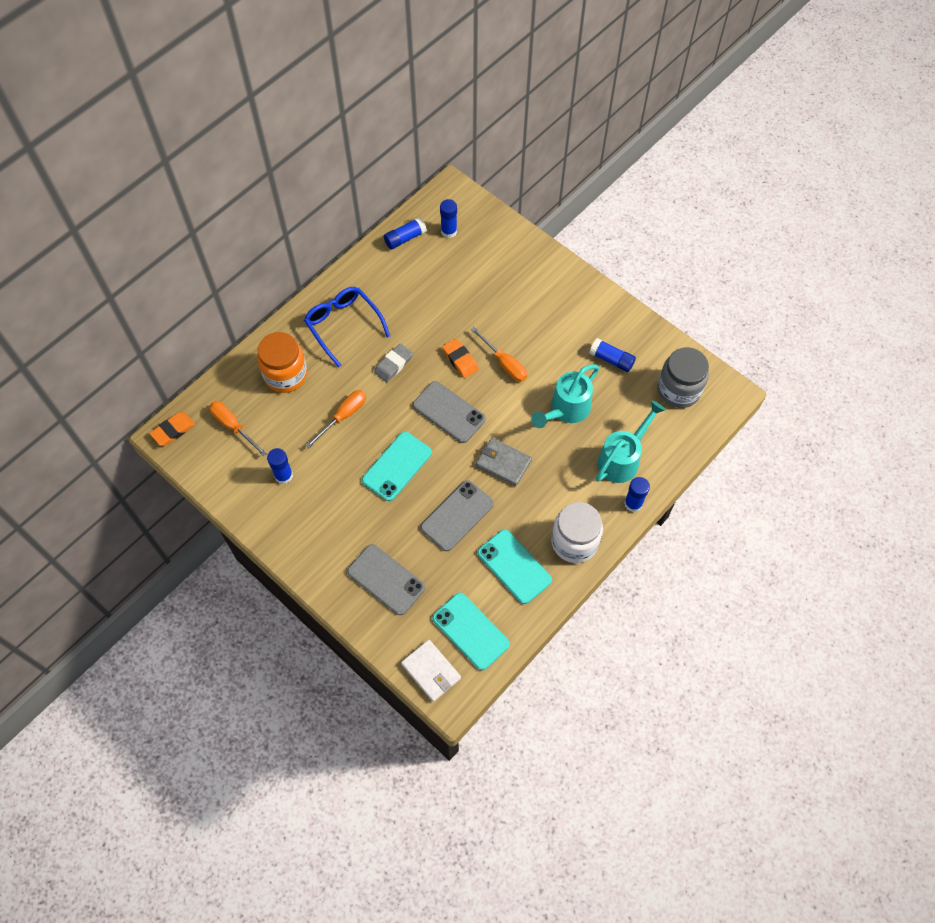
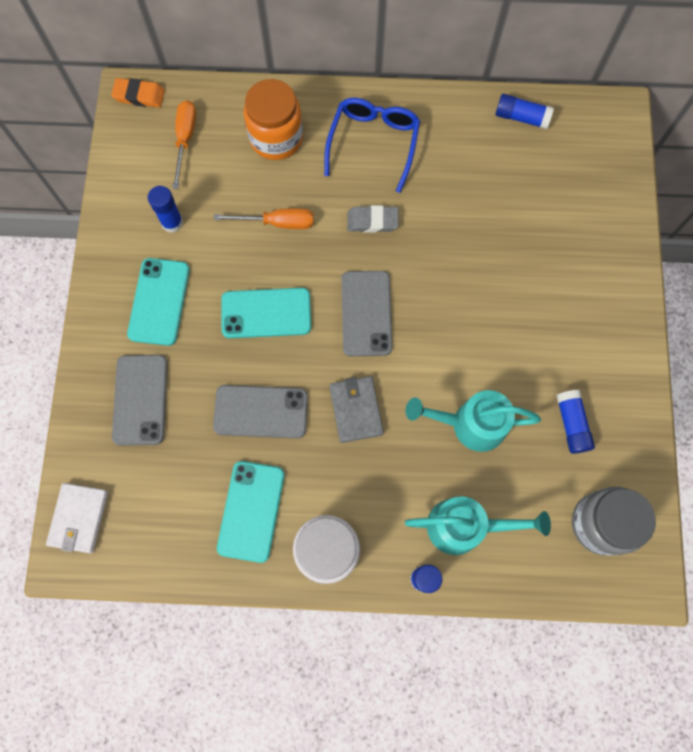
camera: 50 degrees right, 10 degrees up
(449, 231) = (569, 149): blue glue stick -> none
(460, 360) = (433, 277): orange eraser -> none
(470, 631) = (149, 523): turquoise phone -> turquoise phone (159, 301)
(504, 363) = (468, 321): orange screwdriver -> none

